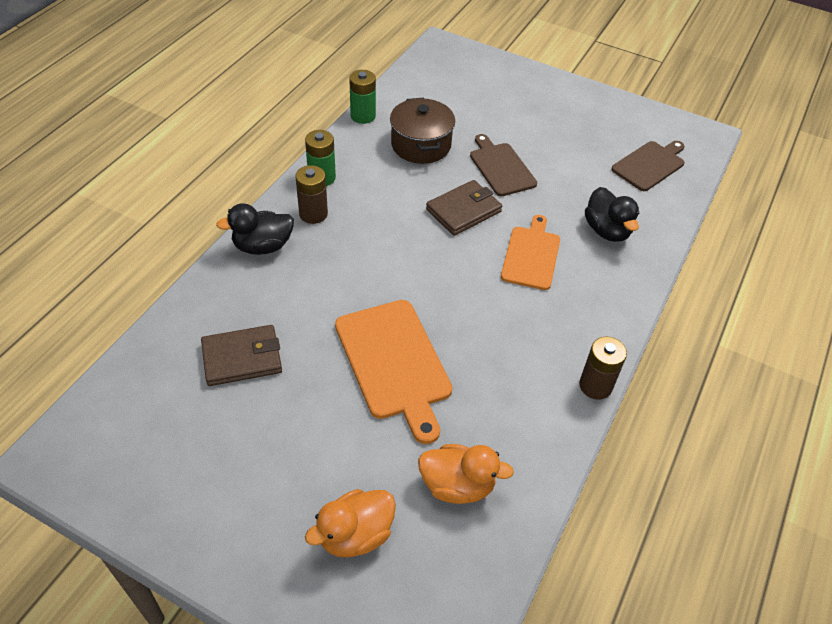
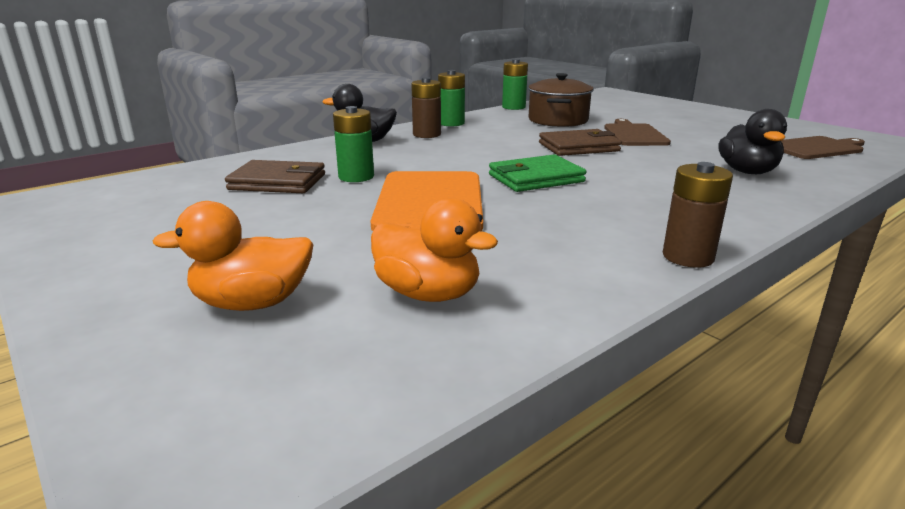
camera: 25 degrees right, 25 degrees down
(304, 327) = (356, 177): none -> green battery
(454, 288) = (536, 178): none -> green wallet
(531, 255) = (642, 173): orange cutting board -> none

